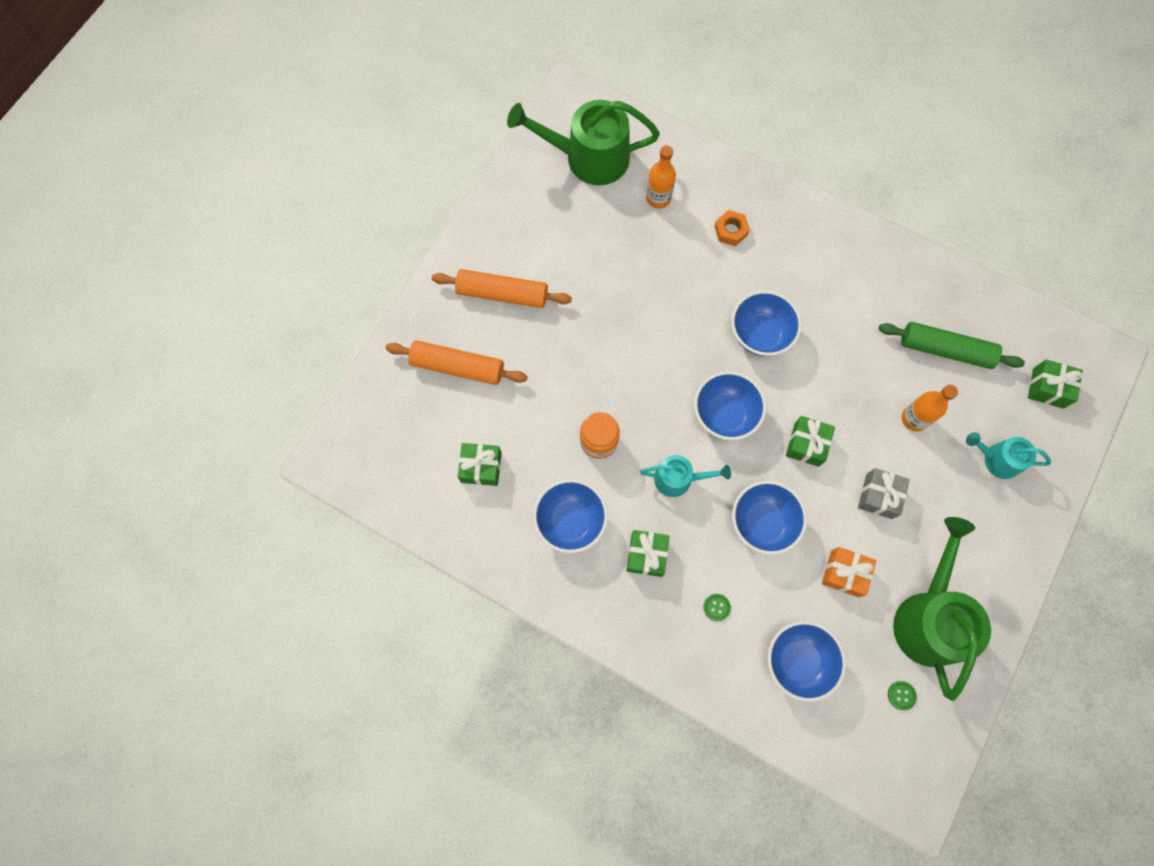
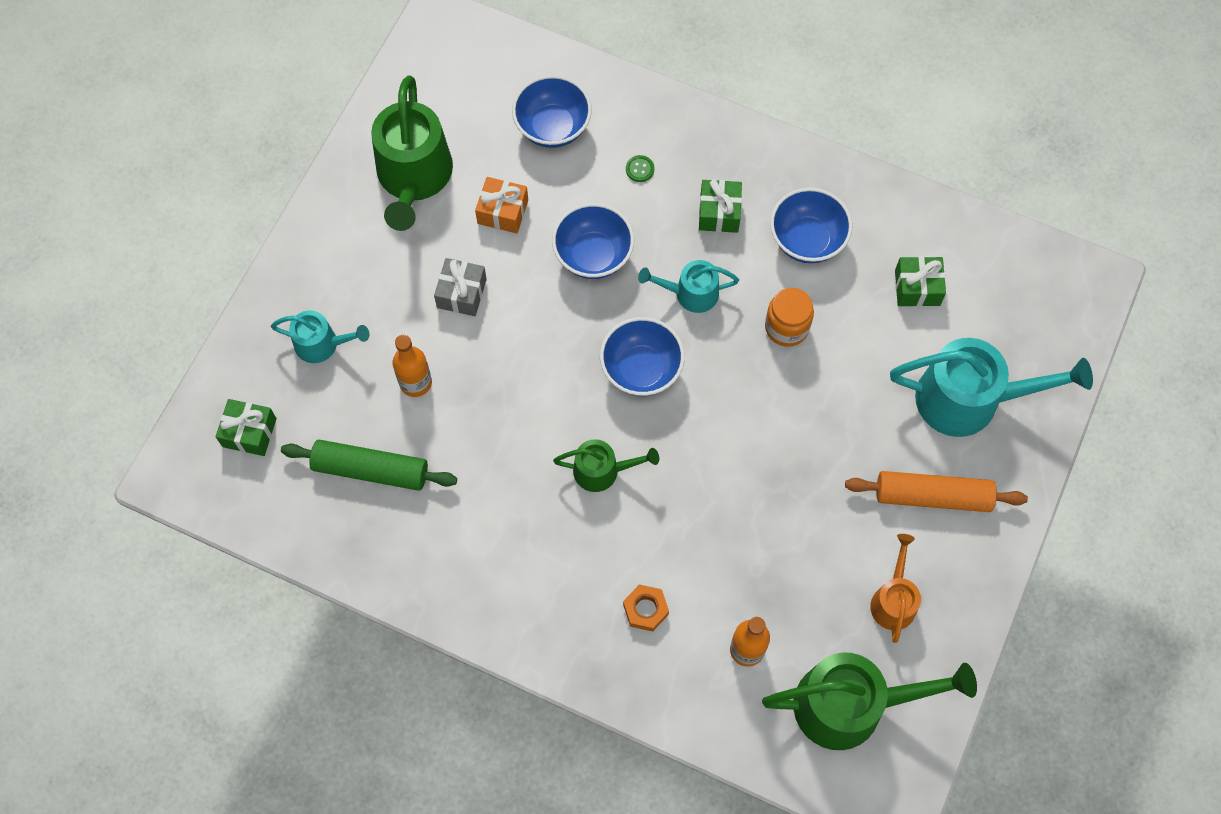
camera: 175 degrees right, 5 degrees down
(458, 367) = (969, 399): orange rolling pin -> turquoise watering can
(546, 222) = (893, 600): none -> orange watering can
(760, 334) = (602, 470): blue bowl -> green watering can
(806, 444) = (544, 343): green gift -> none
(901, 695) = (447, 106): green button -> none

